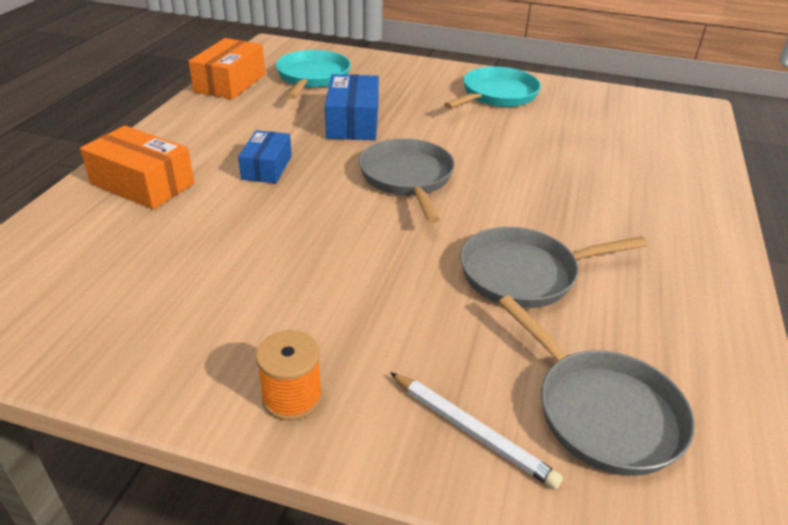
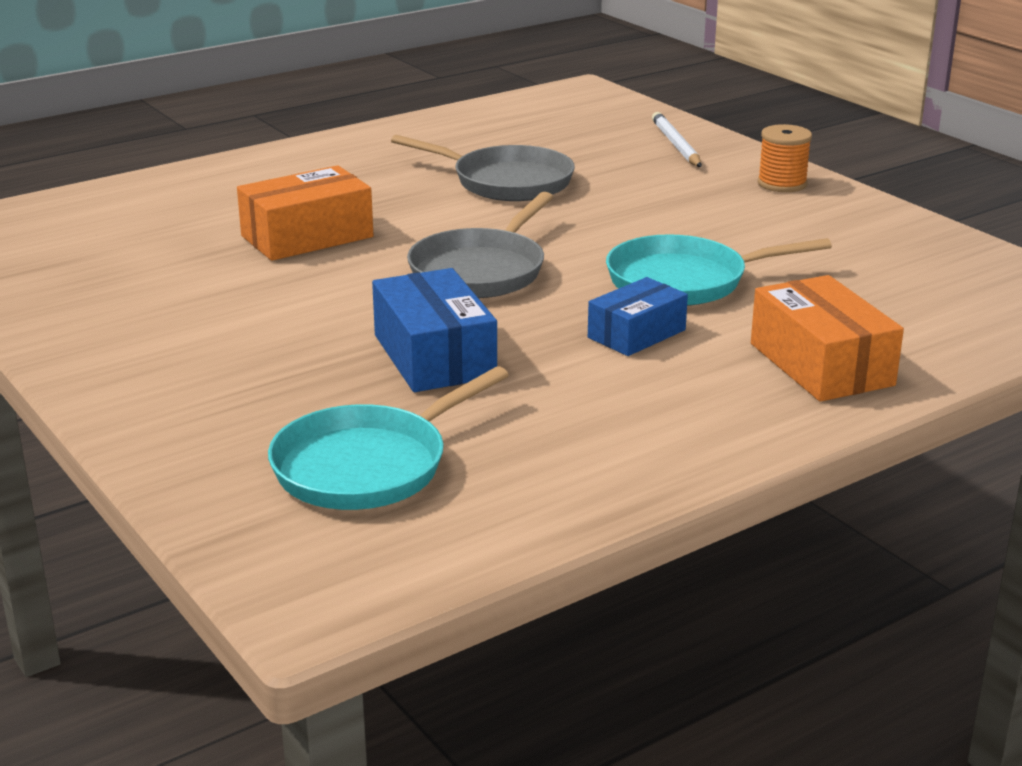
camera: 140 degrees left, 10 degrees down
(230, 83) = (537, 509): orange box -> orange box (307, 236)
(353, 122) = (434, 356): blue box -> blue box turned 60 degrees counterclockwise
(496, 95) = (149, 326): turquoise pan -> turquoise pan (685, 281)
(601, 411) = (581, 129): grey pan -> none

